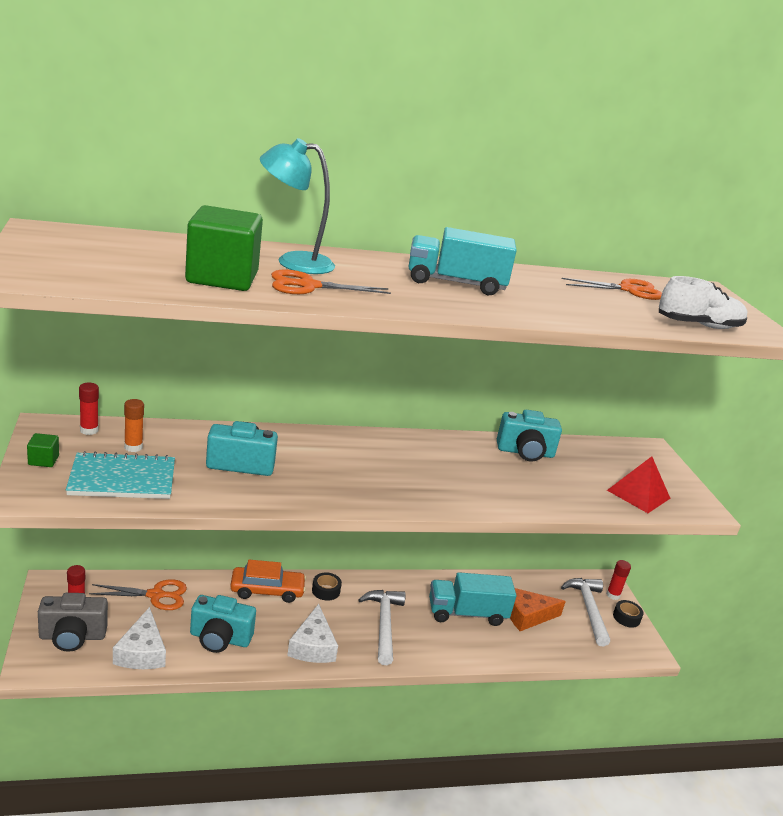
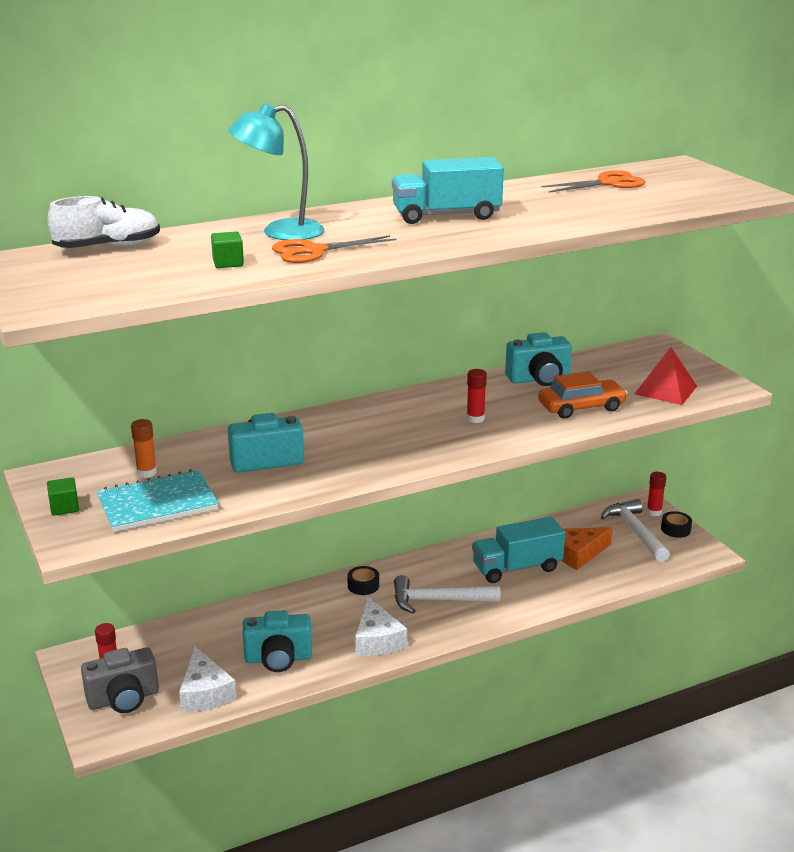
camera: 10 degrees left, 0 degrees up
(89, 430) = (89, 469): red glue stick -> red glue stick (475, 419)
(155, 595) = (188, 637): orange scissors -> none
(222, 278) = (228, 263): green cube -> green cube, size x0.43
(267, 590) = (302, 602): orange car -> orange car (581, 407)
(384, 624) = (438, 600): white hammer -> white hammer turned 75 degrees counterclockwise
(698, 325) = (690, 202): white shoe -> white shoe (108, 247)

